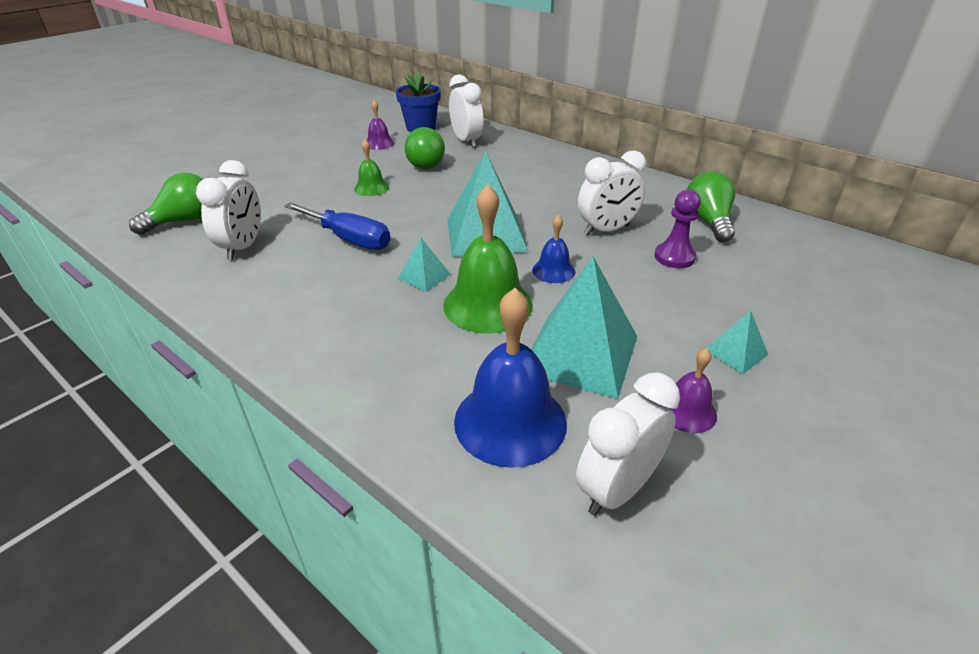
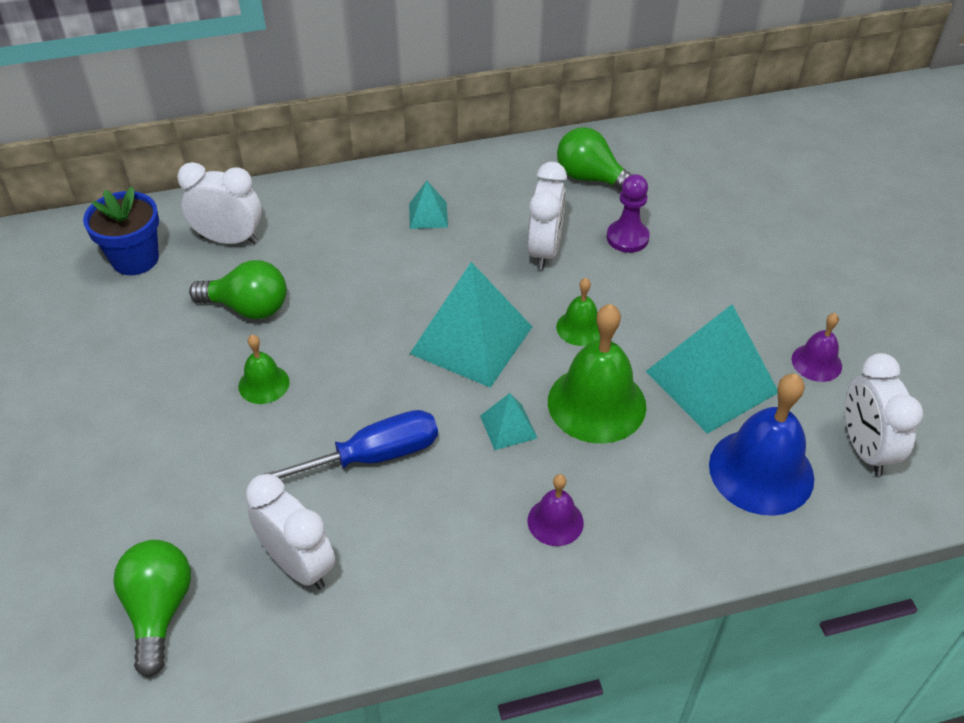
camera: 55 degrees left, 10 degrees up
(379, 143) = (137, 320): purple bell -> purple bell (555, 521)
(553, 270) = (580, 327): blue bell -> green bell
(735, 352) = (775, 292): turquoise pyramid -> turquoise pyramid (428, 215)

